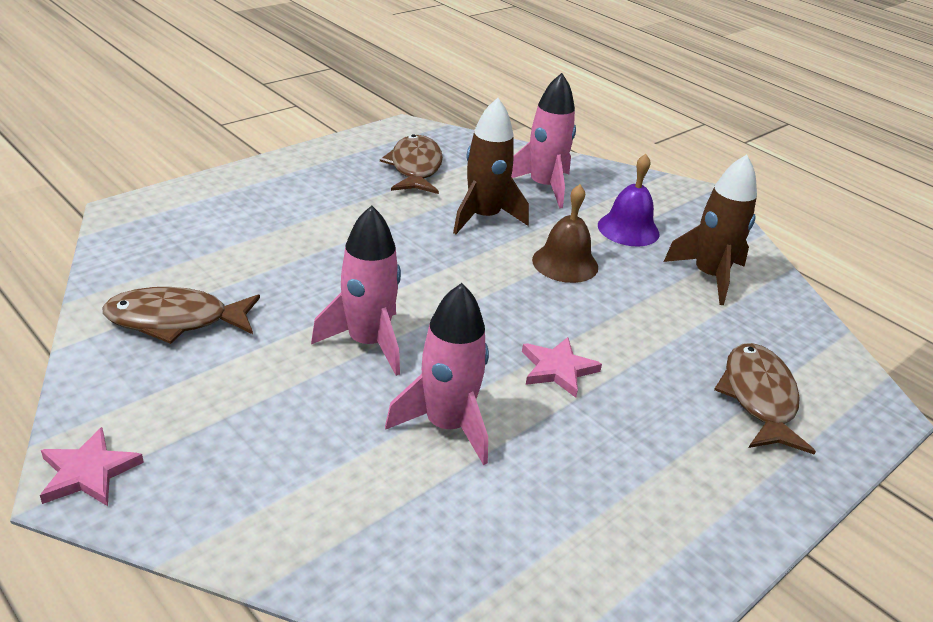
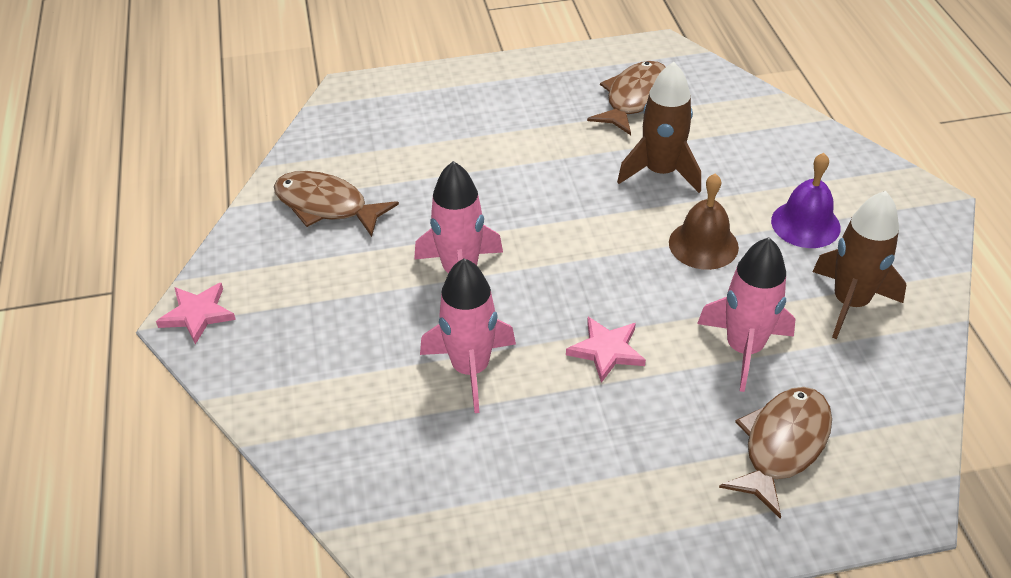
camera: 35 degrees right, 10 degrees up
(543, 187) = (752, 151): pink rocket -> pink rocket (744, 348)

